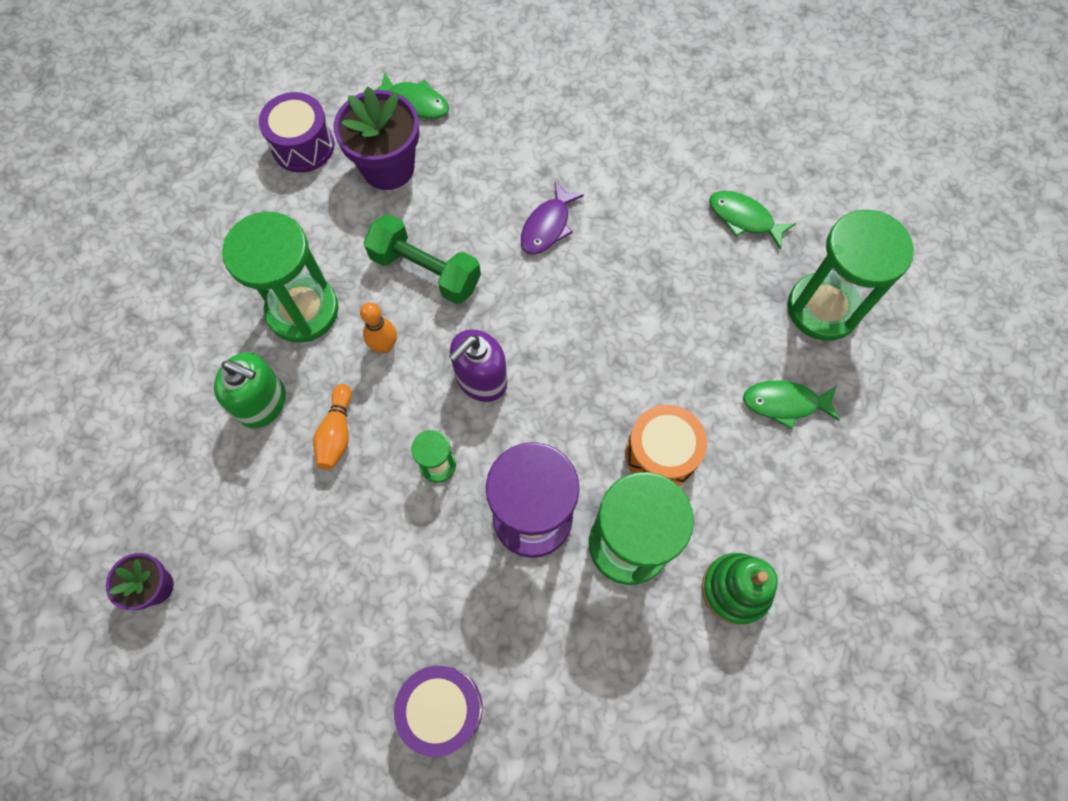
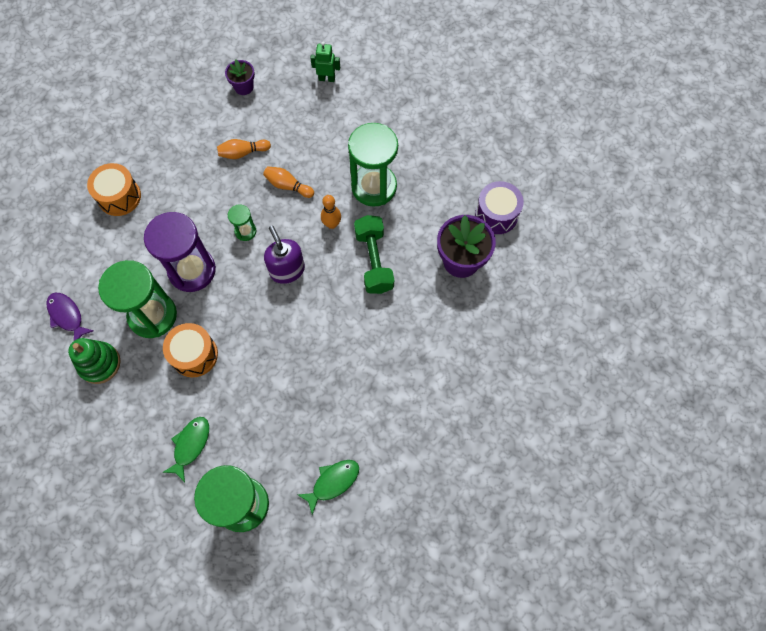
camera: 110 degrees right, 0 degrees up
(109, 451) = (327, 78): none -> green robot
(263, 403) = (323, 154): green soap dispenser -> none
(294, 530) = (243, 153): none -> orange bowling pin
(415, 102) = (511, 293): green fish -> none
(425, 271) = (374, 261): green dumbbell -> green dumbbell turned 60 degrees counterclockwise
(442, 708) = (119, 197): purple drum -> orange drum
(547, 226) = (378, 345): purple fish -> purple fish (67, 316)

